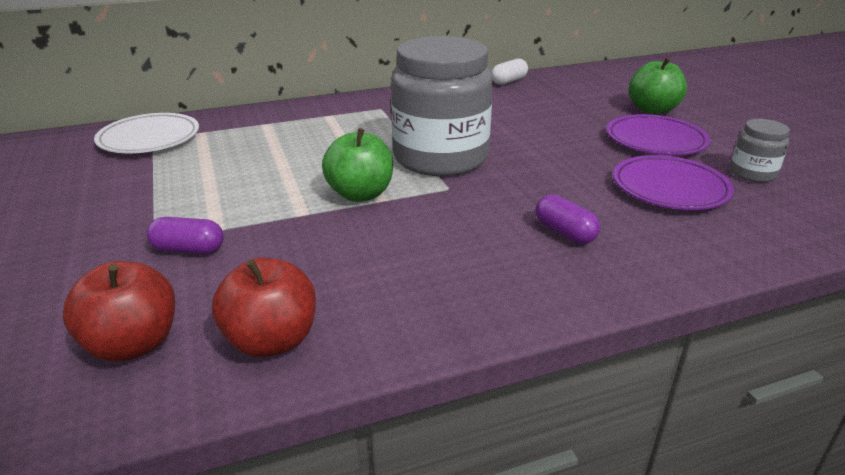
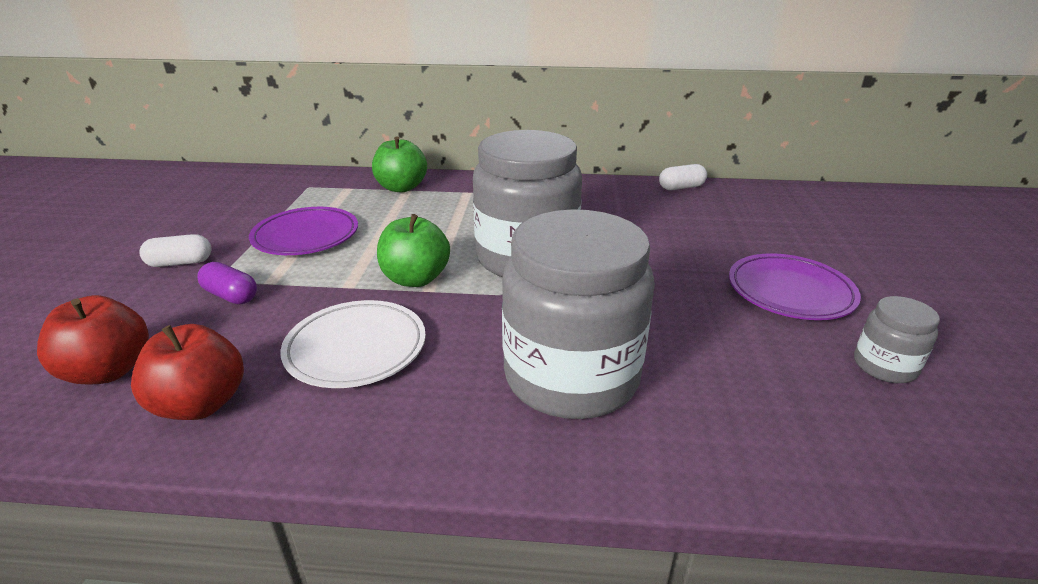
camera: 25 degrees right, 0 degrees up
(89, 235) = (180, 263): none -> white capsule
(149, 139) = (305, 186): white plate -> white plate (356, 348)
(564, 232) = (571, 376): purple capsule -> grey jar
(653, 110) = (824, 252): green apple -> green apple (401, 188)
(670, 188) = (750, 357): purple plate -> purple plate (306, 236)

